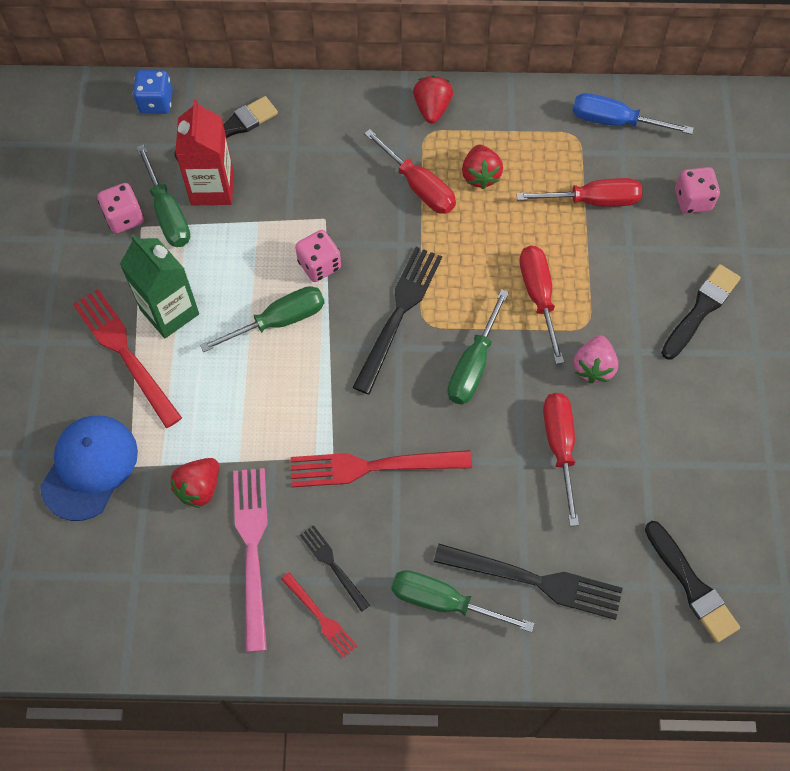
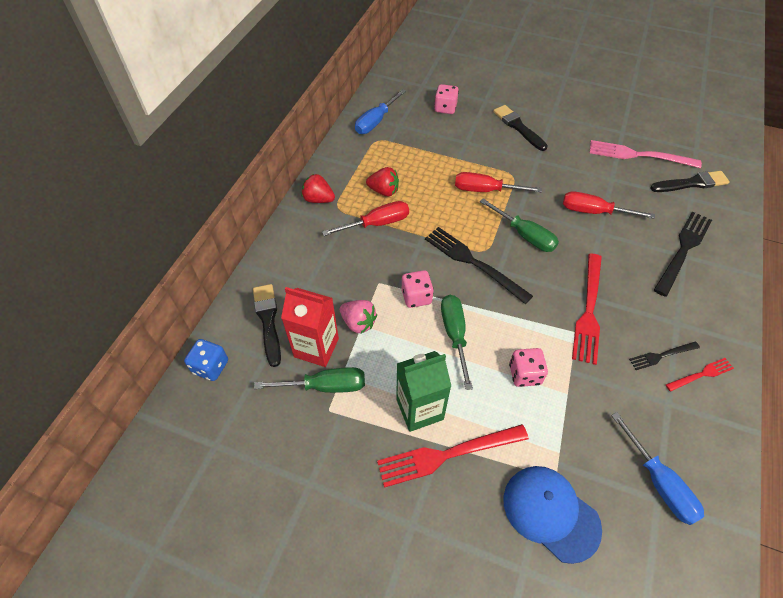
camera: 70 degrees left, 10 degrees down
(124, 217) = (313, 421): pink dice -> pink dice (524, 374)
(156, 575) = (658, 482): none -> blue screwdriver
(199, 488) = (585, 428): red strawberry -> none
(252, 548) = (642, 404): pink fork -> pink fork (637, 155)
(444, 602) = (694, 300): green screwdriver -> none
(592, 201) = (427, 147): red screwdriver -> none
(593, 367) = (542, 181): pink strawberry -> pink strawberry (358, 323)

